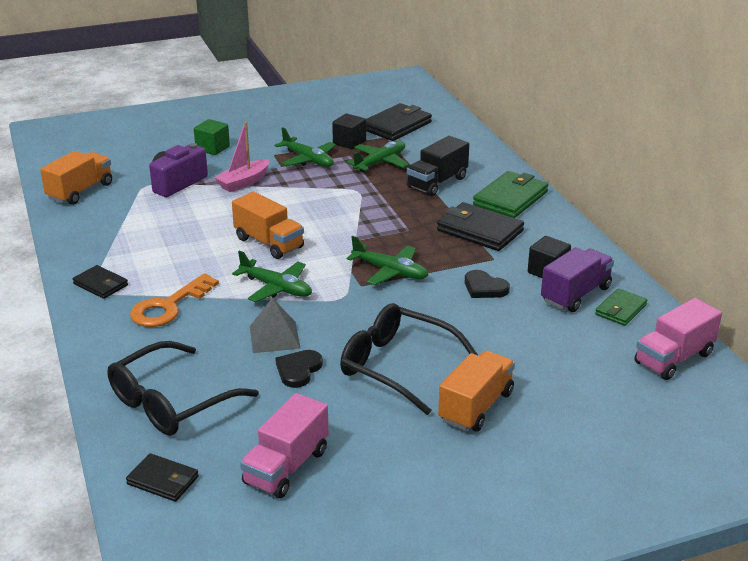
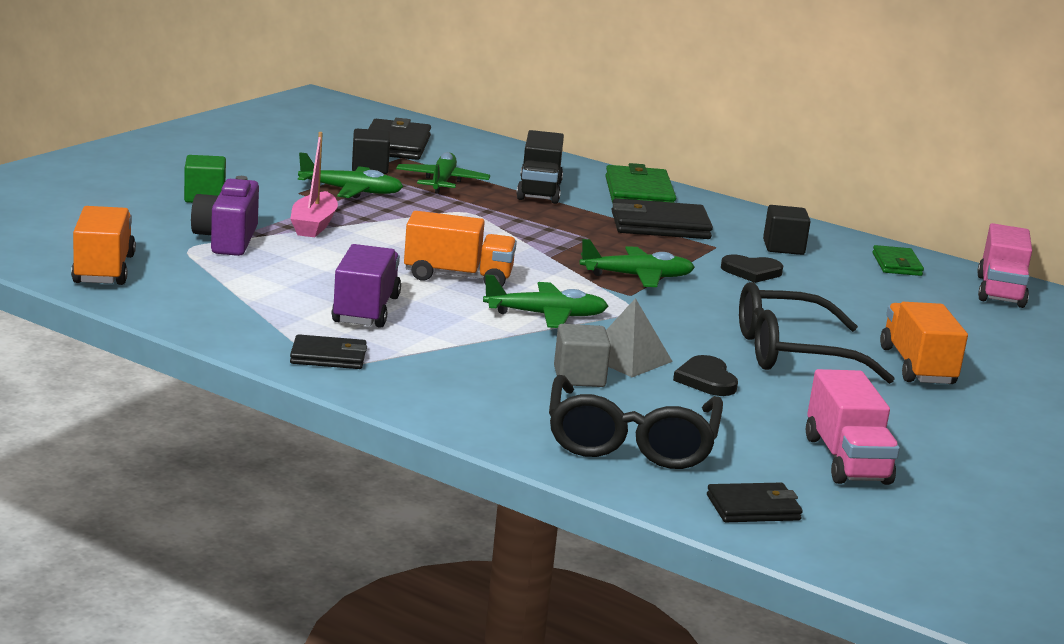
camera: 40 degrees left, 10 degrees down
(169, 306) = (456, 359): orange key -> none
(220, 342) = (579, 377): none -> grey cube
(575, 294) = (840, 260): purple truck -> purple truck (366, 310)

